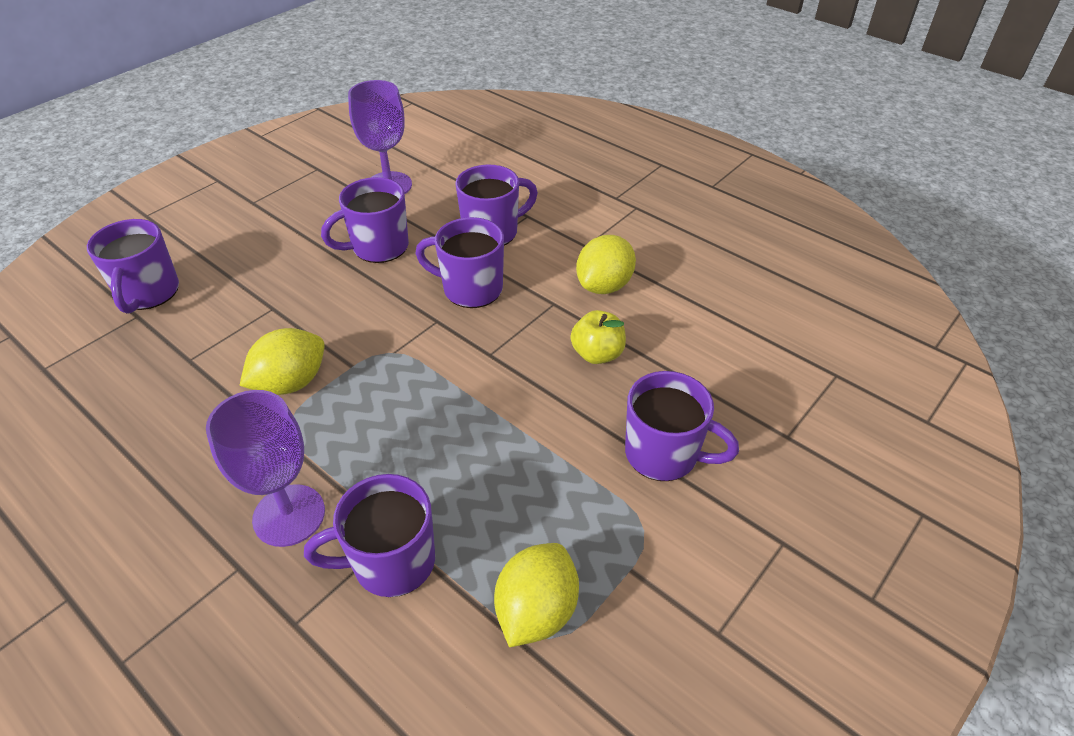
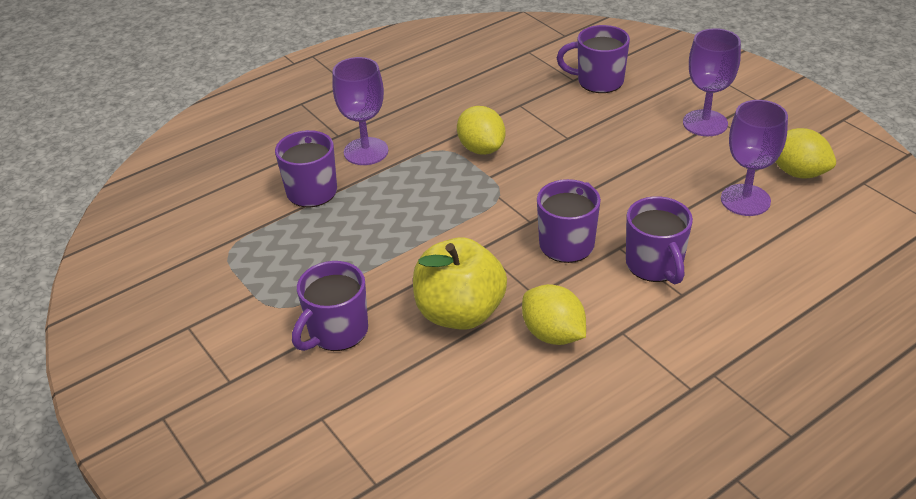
camera: 105 degrees right, 5 degrees down
(256, 211) = (705, 123): none -> purple goblet
(378, 247) = (640, 191): purple mug -> none
(536, 611) = (248, 247): yellow lemon -> yellow lemon (797, 172)
(597, 354) = (460, 313): yellow apple -> yellow apple, size x1.86

